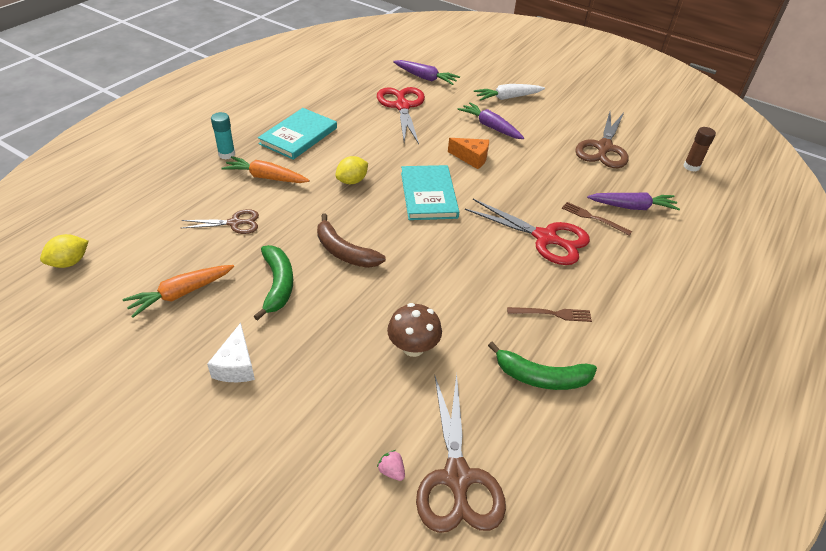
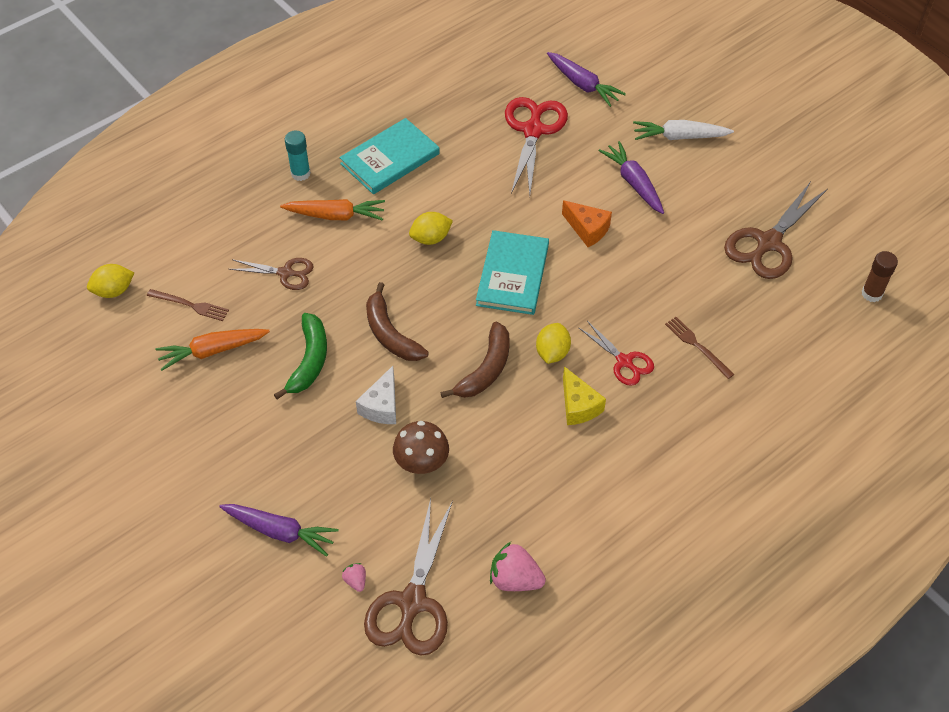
camera: 20 degrees right, 10 degrees up
(236, 365) = (246, 442): white cheese -> white cheese (382, 406)
(266, 177) = (335, 215): orange carrot -> orange carrot turned 150 degrees clockwise
(437, 263) = (486, 369): none -> brown banana
(486, 242) = (552, 353): none -> yellow lemon
(526, 276) = (578, 406): none -> yellow cheese
(541, 377) = (538, 526): green banana -> none
(544, 430) = (515, 579): none -> pink strawberry
(545, 238) = (624, 361): red scissors -> red scissors, size x0.58
(552, 314) = (585, 458): brown fork -> brown fork (190, 305)
(632, 207) = (755, 339): purple carrot -> purple carrot (280, 531)

